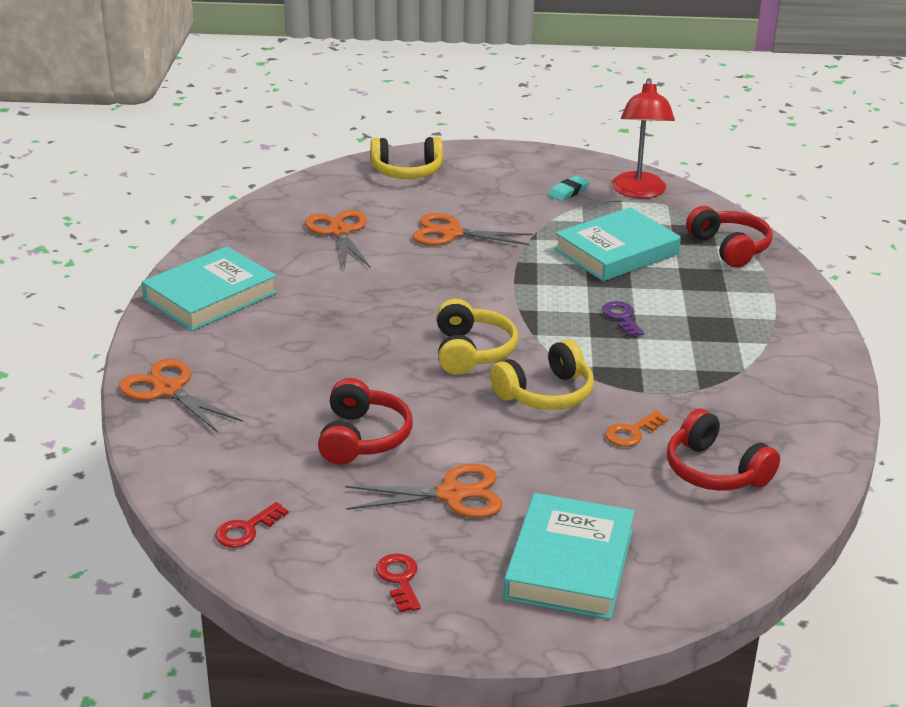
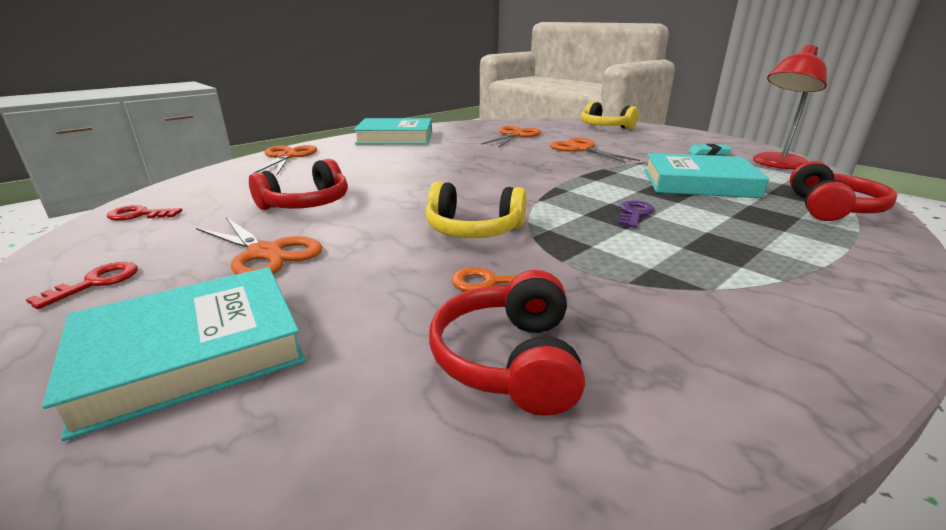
camera: 45 degrees right, 5 degrees down
(471, 351) = (473, 193): yellow headphones -> none

